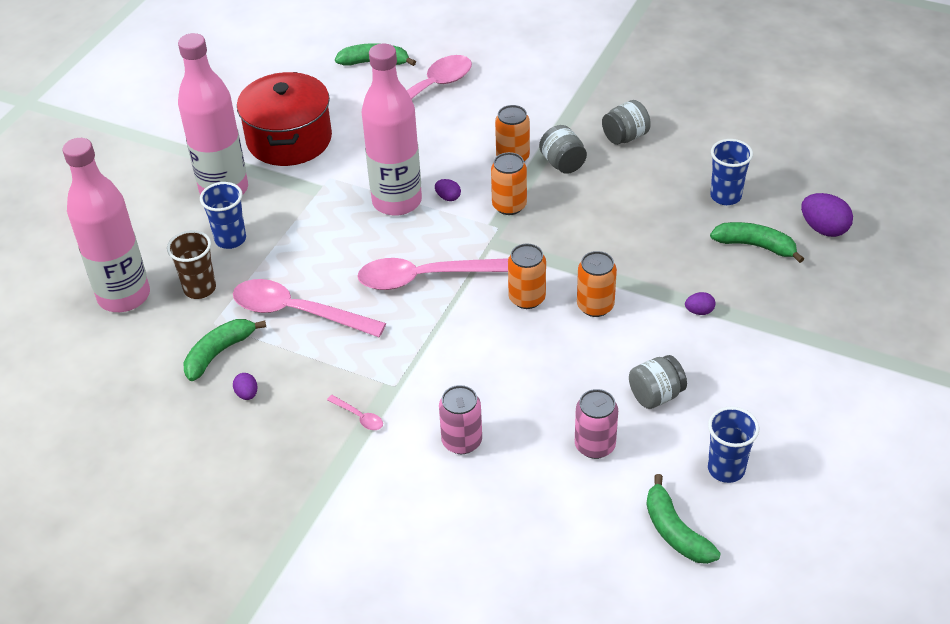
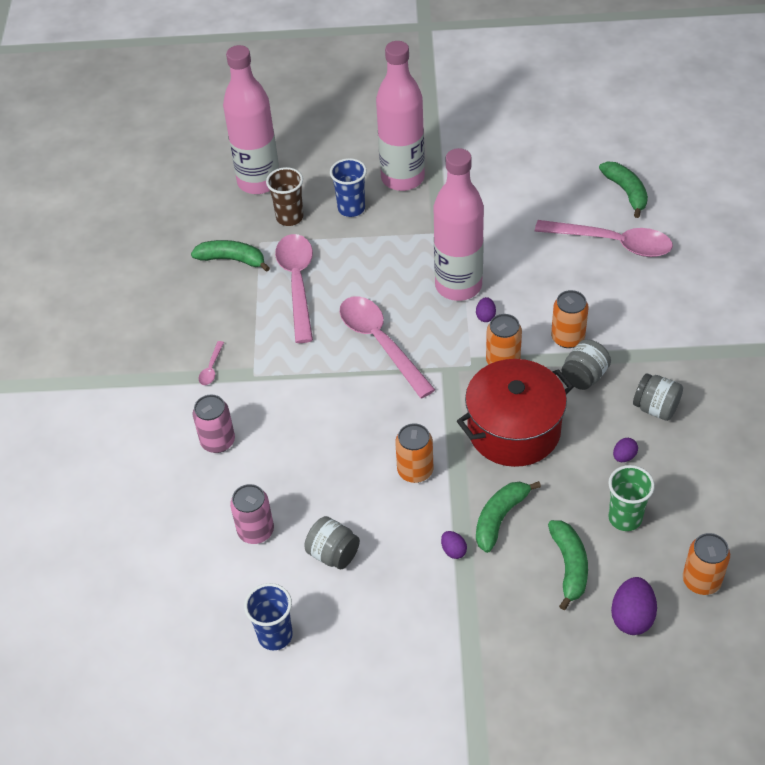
camera: 65 degrees right, 5 degrees up
(247, 394) = (201, 294): purple egg -> purple egg (624, 456)
(289, 139) = (487, 186): red pot -> red pot (514, 430)
(527, 298) = (396, 419): orange can -> orange can (701, 580)
(675, 532) = (191, 621): green banana -> green banana (499, 518)
(725, 196) = (625, 518): blue cup -> green cup

